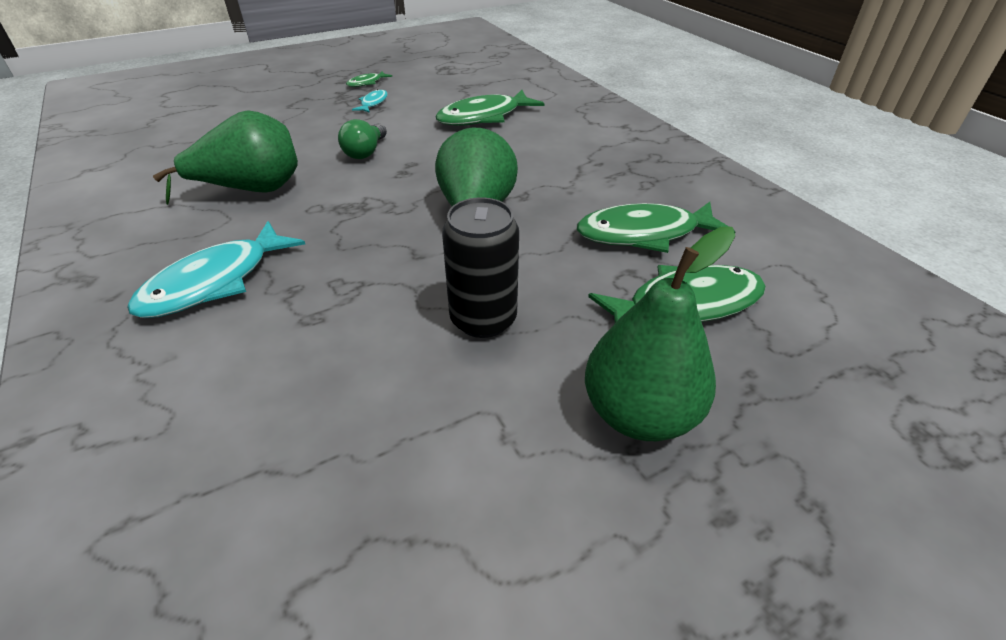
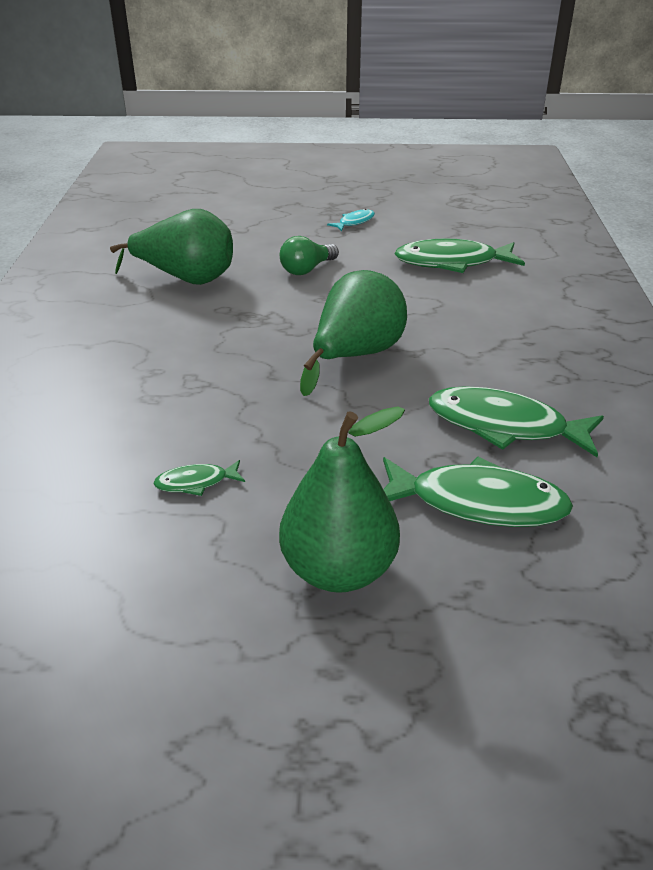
camera: 30 degrees right, 5 degrees down
(215, 282) = (105, 346): turquoise fish -> none
(366, 83) = (366, 199): green fish -> green fish (196, 482)
(483, 319) = (279, 447): black can -> none

